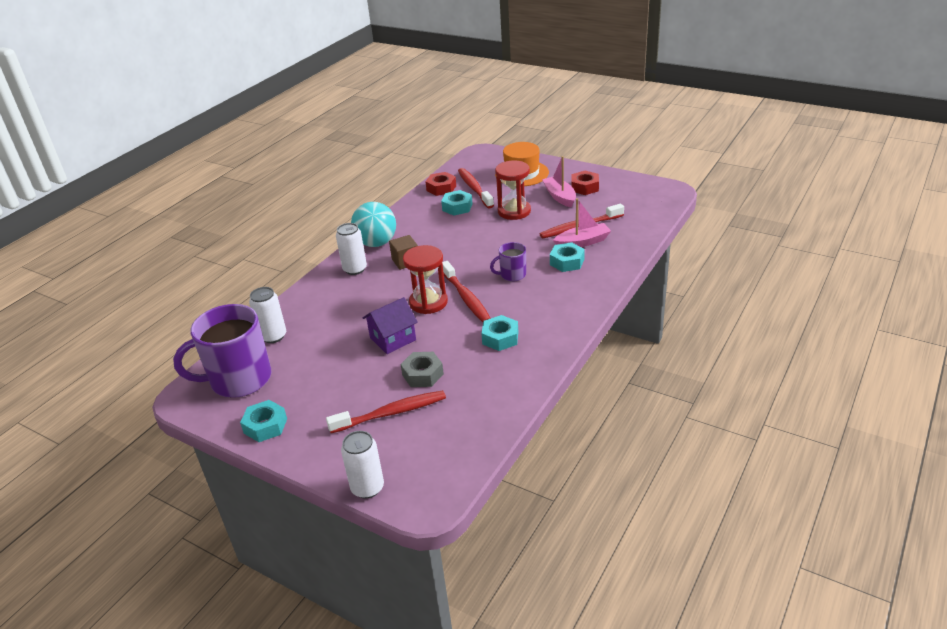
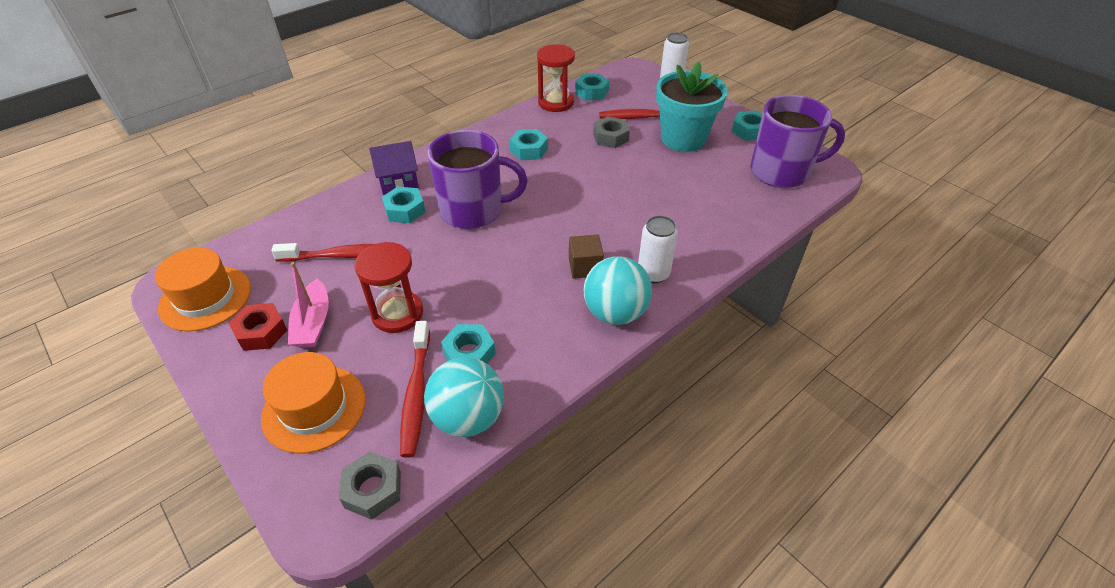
camera: 165 degrees left, 10 degrees up
(273, 336) = (753, 207): white can -> none
(342, 394) = (683, 139): none -> turquoise flower pot
(393, 339) = (628, 173): purple house -> purple house (398, 181)
(428, 302) = (579, 202): red hourglass -> red hourglass (556, 102)
(441, 188) = (468, 417): red nut -> turquoise ball
(466, 298) = (538, 196): red toothbrush -> none
(469, 162) = (373, 489): none -> grey nut
(469, 436) = (591, 92): none -> turquoise nut
(512, 275) = (473, 211): purple mug -> purple mug, size x2.06
(582, 242) = (364, 231): pink boat -> none
(638, 190) = (205, 298): none -> orange hat

